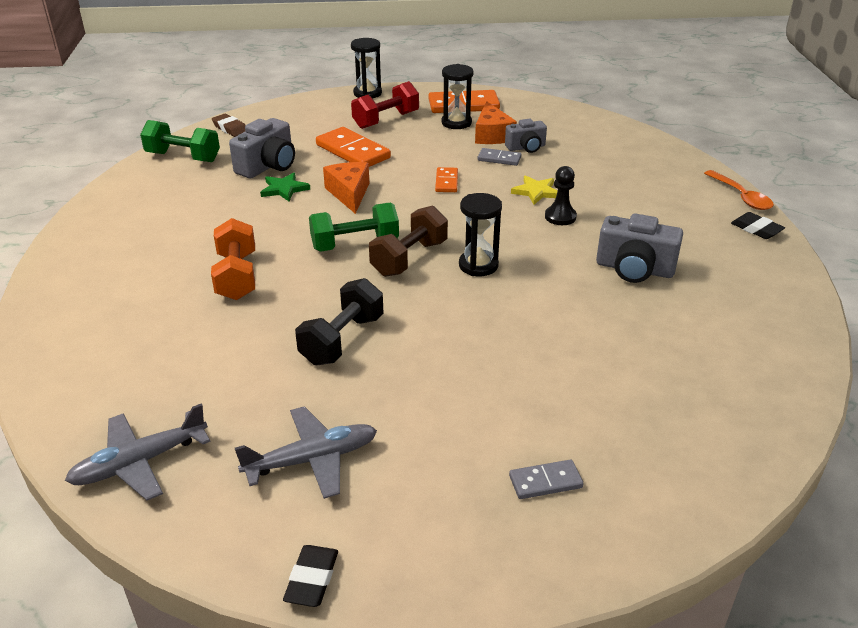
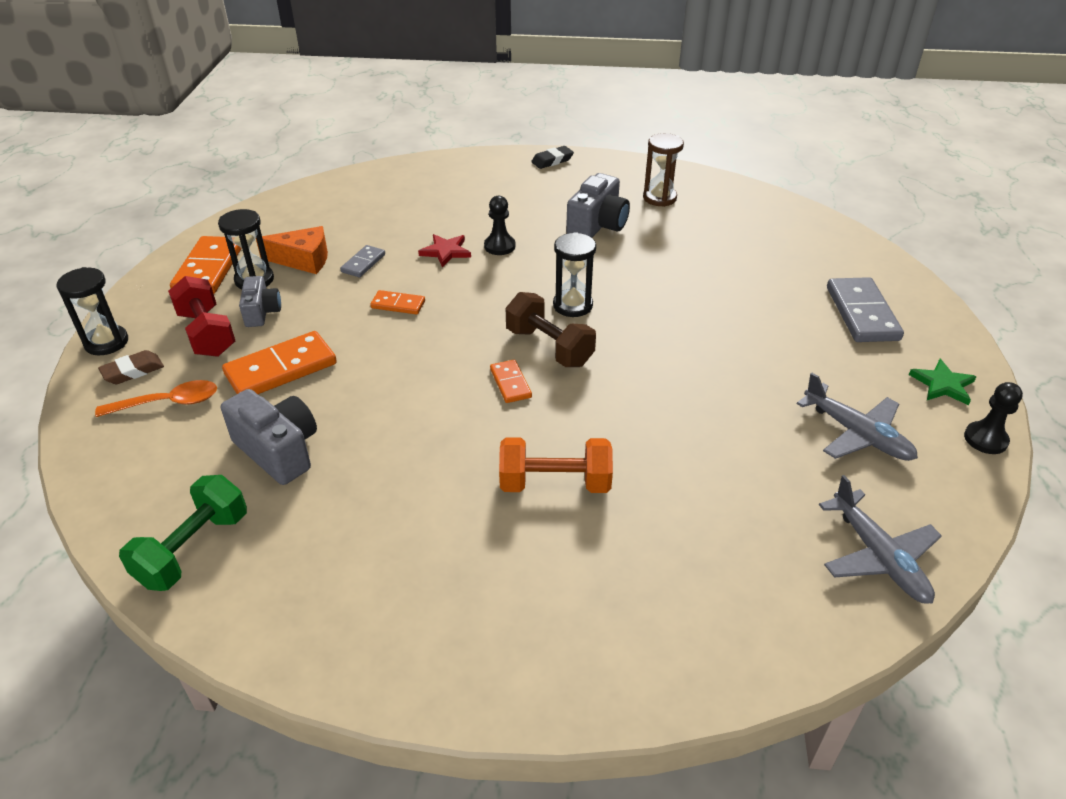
camera: 80 degrees left, 5 degrees up
(230, 128) = (123, 492): brown eraser -> brown eraser (133, 371)
(284, 189) = (354, 436): green star -> green star (942, 384)
(311, 460) = (856, 434): grey plane -> grey plane turned 150 degrees clockwise
(312, 579) = (985, 439): black eraser -> black pawn
(342, 340) = (686, 404): black dumbbell -> none
(349, 193) = (392, 379): orange cheese -> none
(355, 244) = (510, 383): green dumbbell -> orange domino
(526, 147) = (347, 243): grey camera -> grey camera (262, 312)
(536, 192) = (446, 251): yellow star -> red star
(545, 481) = (861, 313): grey domino -> grey domino, size x1.86
(726, 308) = (659, 198): none -> brown hourglass
(741, 196) = (499, 155): orange spoon -> orange spoon (168, 403)

